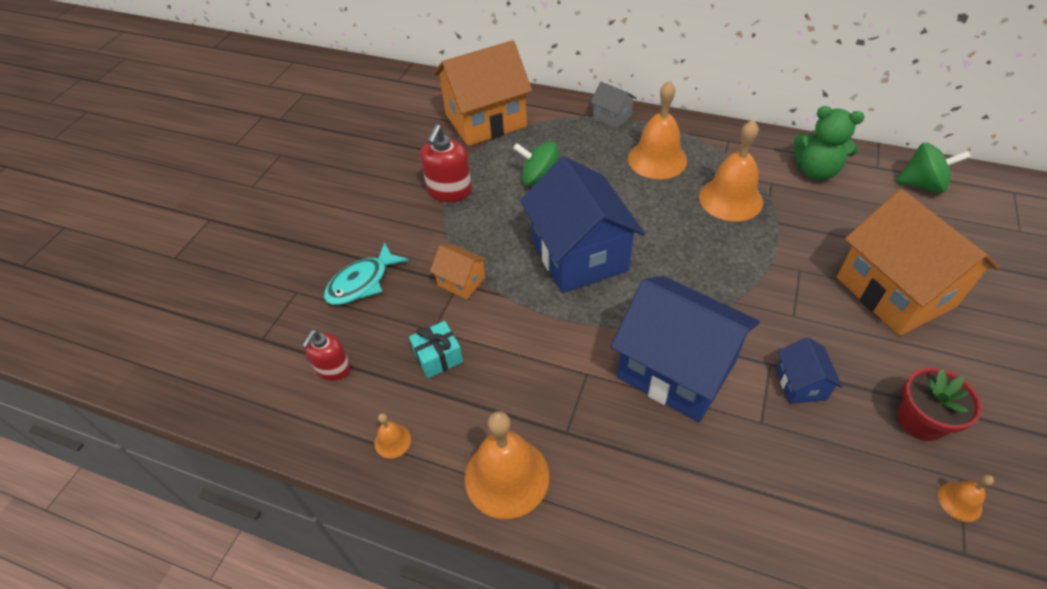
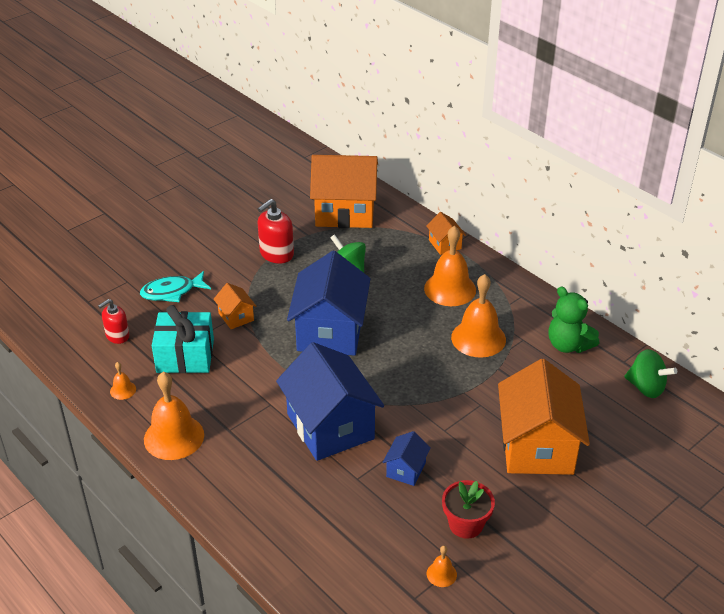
camera: 25 degrees right, 10 degrees down
(438, 357) = (185, 356): turquoise gift -> turquoise gift, size x1.80
(612, 117) = (445, 244): grey house -> orange house

